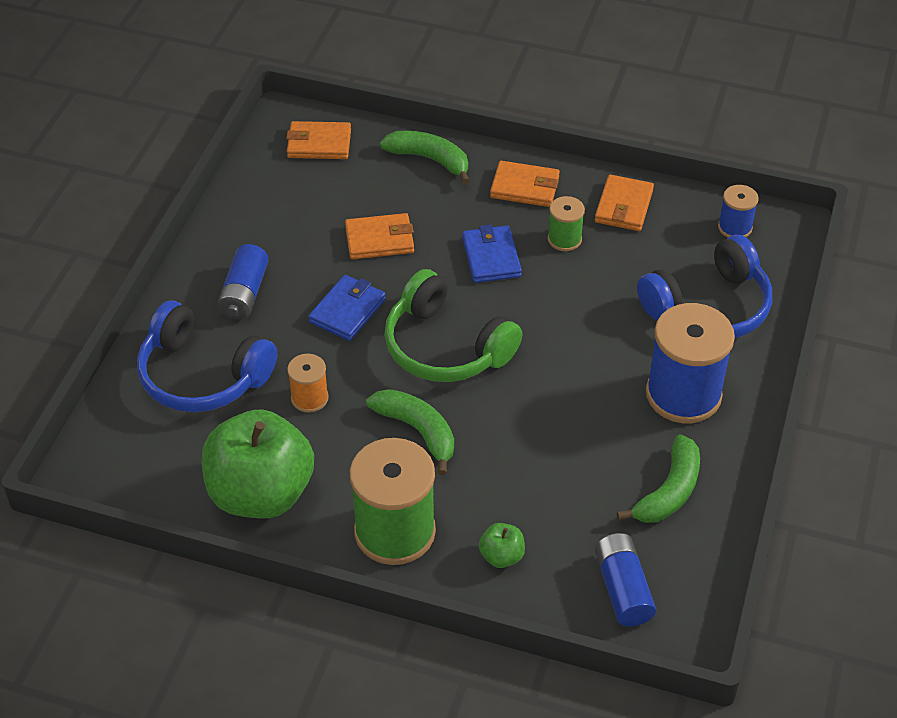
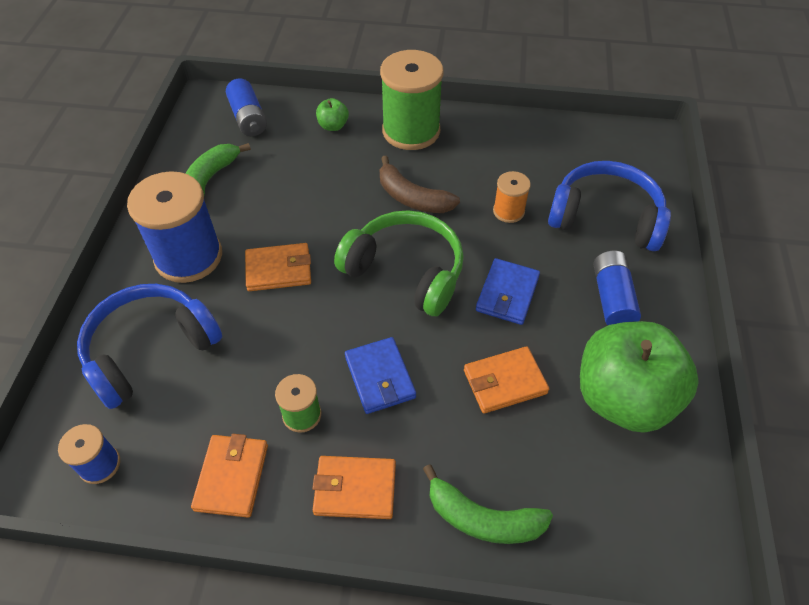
camera: 170 degrees right, 5 degrees up
(261, 493) = (515, 141): green apple -> green apple (623, 398)
(319, 144) = (632, 523): orange wallet -> orange wallet (278, 270)
(418, 431) = (412, 198): green banana -> brown banana

